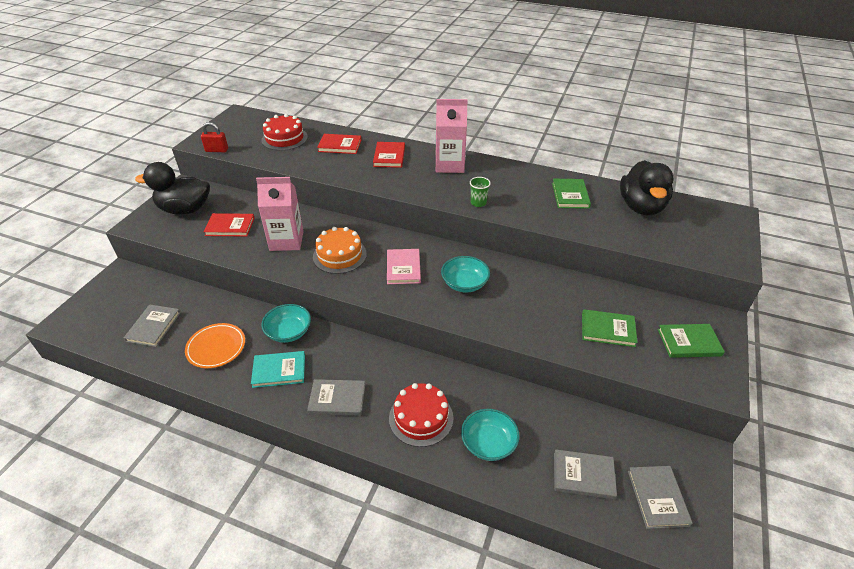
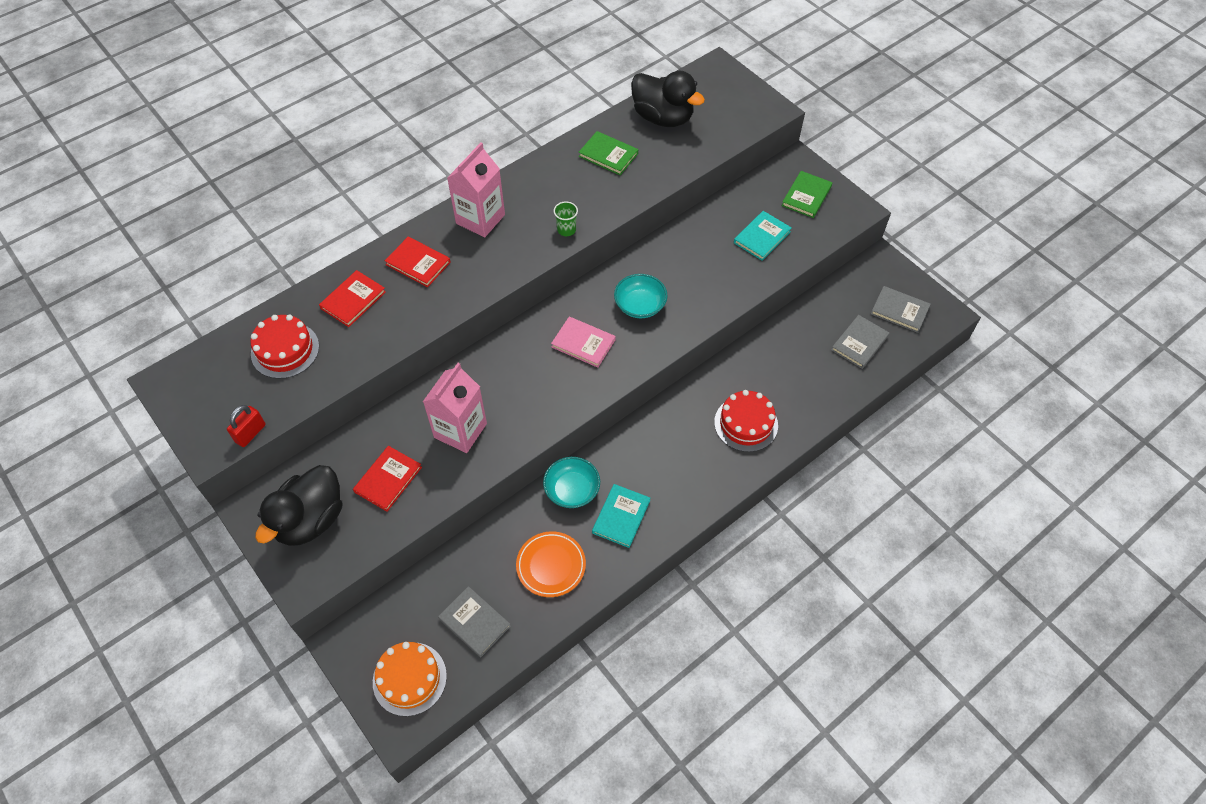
camera: 60 degrees left, 15 degrees up
(337, 399) = (687, 480): grey book -> none
(339, 255) = (523, 390): orange cake -> orange cake (409, 678)
(488, 443) = (798, 388): turquoise bowl -> none
(608, 329) = (762, 237): green book -> turquoise book

